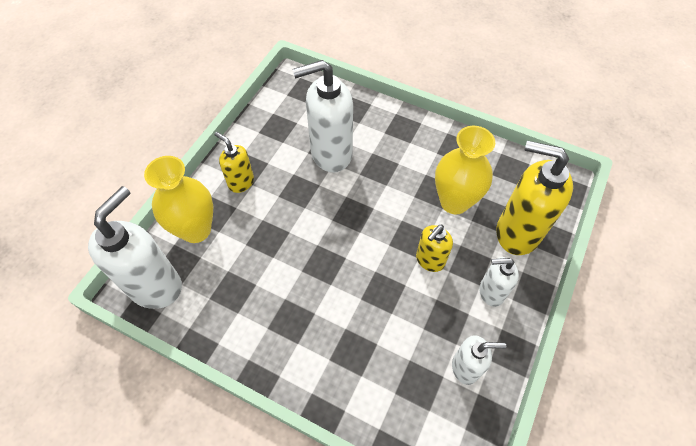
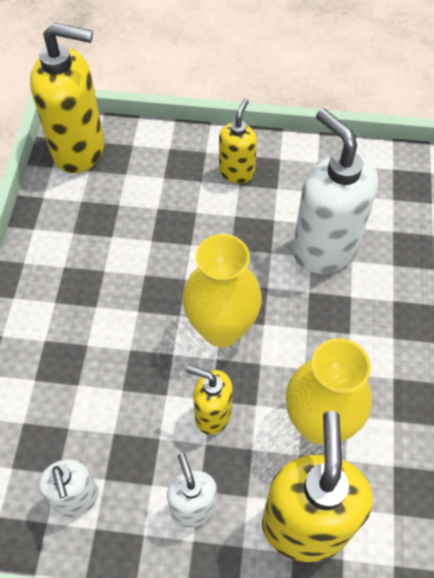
camera: 70 degrees right, 0 degrees up
(156, 286) = (79, 150): white soap dispenser -> yellow soap dispenser
(196, 230) = (157, 156): yellow vase -> yellow vase (221, 329)

